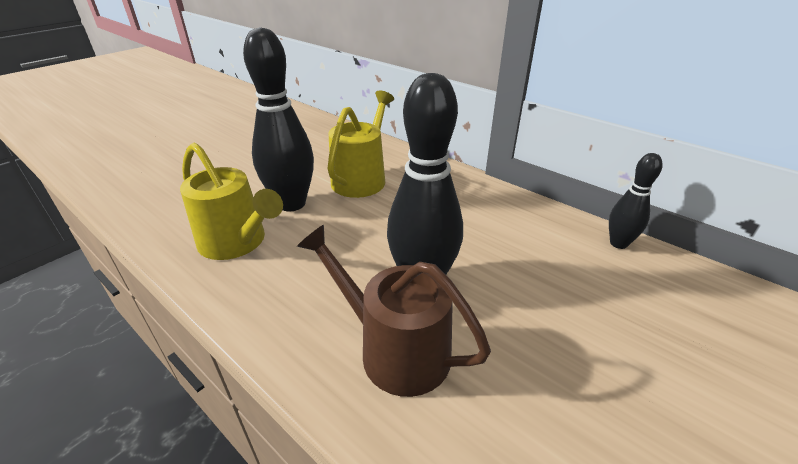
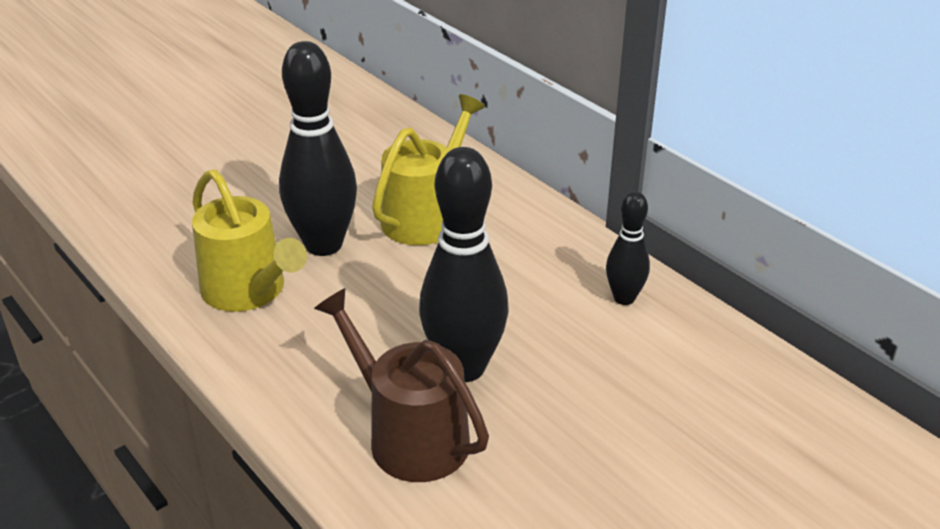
camera: 10 degrees right, 0 degrees up
(618, 243) = (740, 349): black bowling pin -> black bowling pin (624, 298)

